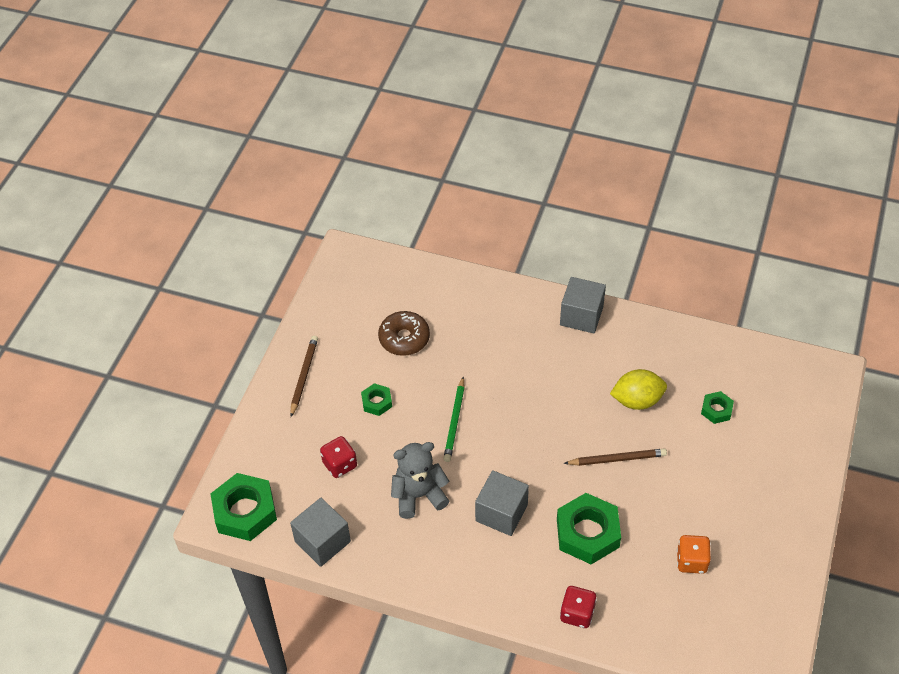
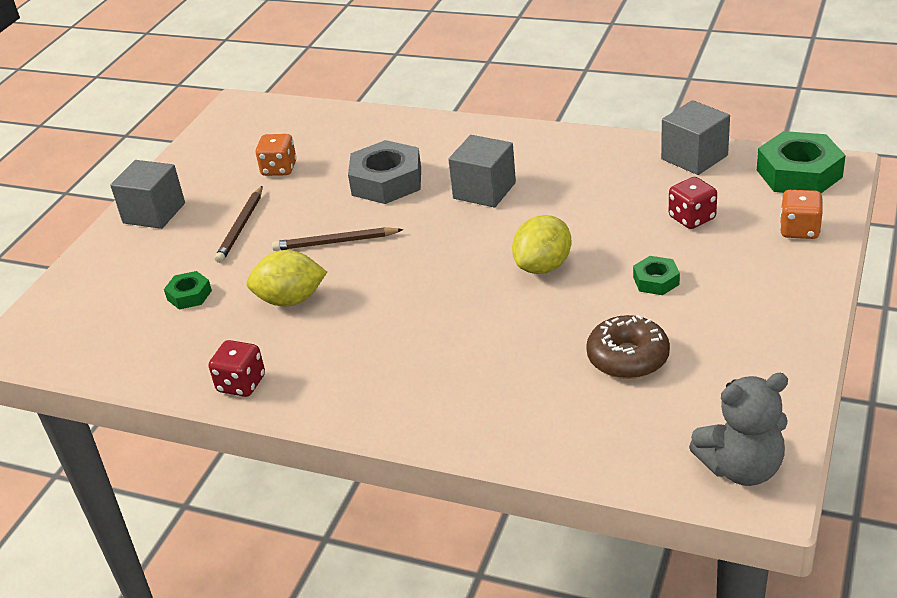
camera: 175 degrees left, 15 degrees down
(265, 445) = (799, 230): none -> orange dice
(304, 376) = (774, 304): brown pencil -> brown pencil (241, 227)
(419, 495) = (585, 198): grey teddy bear -> grey teddy bear (741, 468)
(454, 421) = (543, 266): green pencil -> yellow lemon
(577, 613) = (410, 129): red dice -> red dice (241, 384)
(581, 316) = (342, 400): grey cube -> grey cube (154, 213)
(587, 533) = (386, 181): green nut -> grey nut

